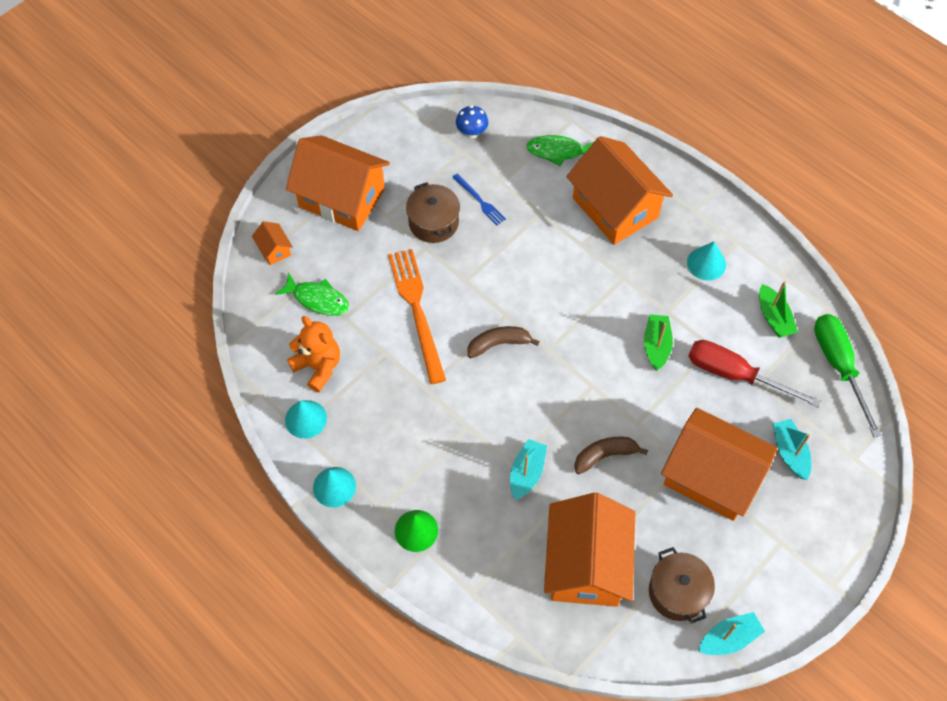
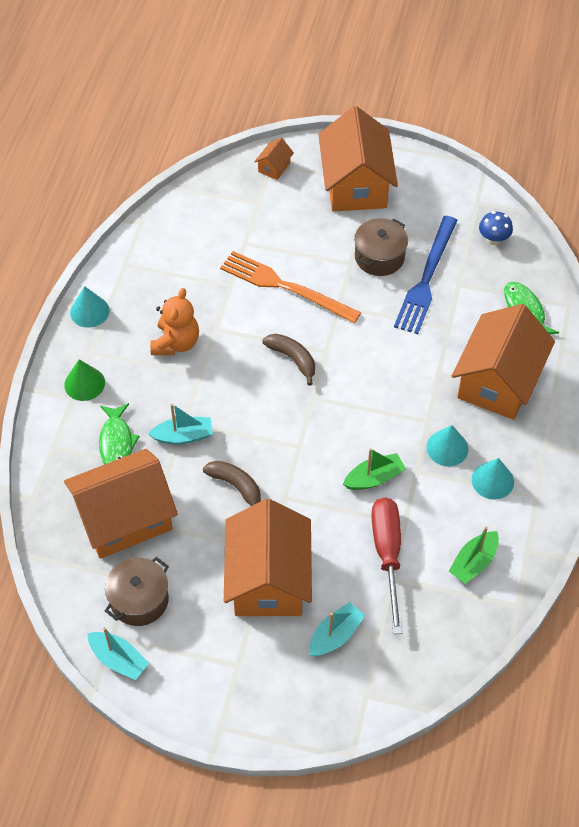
camera: 60 degrees right, 5 degrees down
(306, 419) = (136, 264): turquoise cone -> turquoise cone (447, 448)
(318, 299) = (248, 217): green fish -> green fish (116, 442)
(318, 367) = (187, 248): orange teddy bear -> orange teddy bear (176, 343)
(416, 310) = (285, 287): orange fork -> orange fork turned 105 degrees counterclockwise
(480, 201) = (426, 278): blue fork -> blue fork, size x2.02
(838, 366) = (458, 641): green screwdriver -> none

